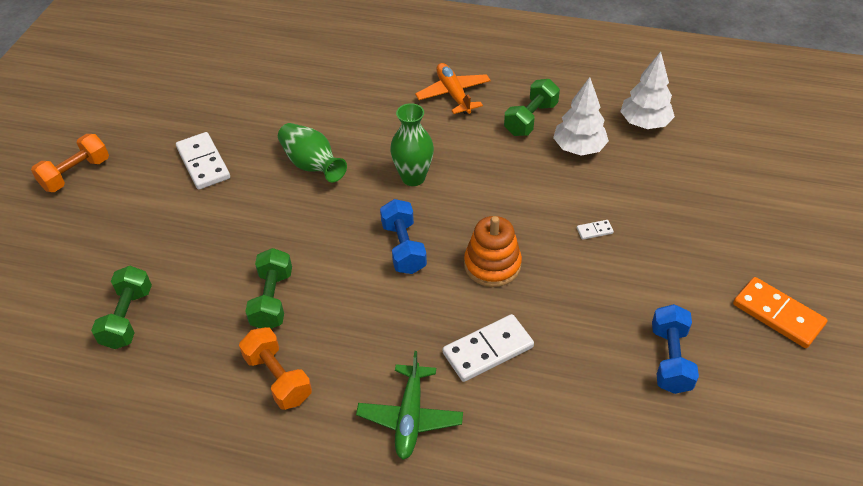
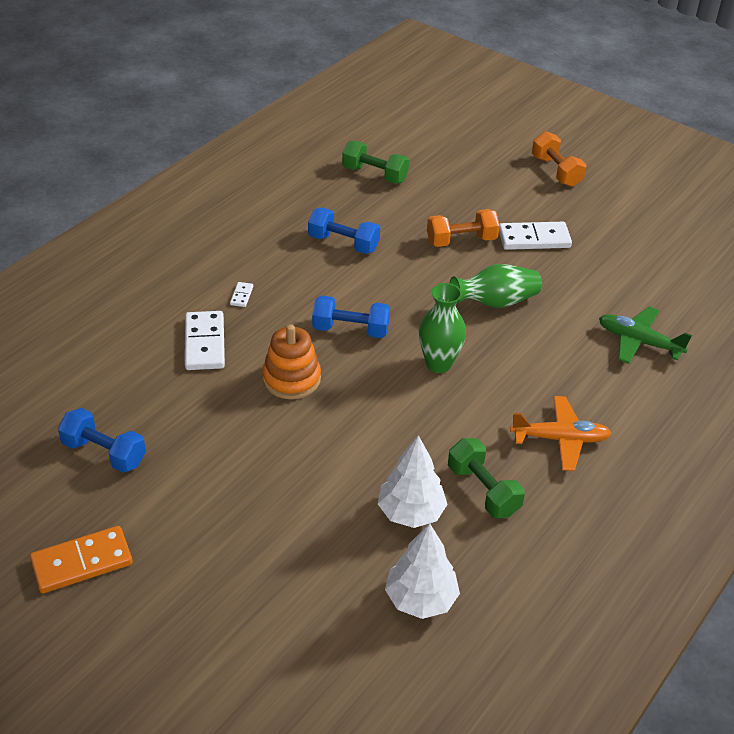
camera: 110 degrees right, 5 degrees down
(272, 300) = (343, 243): green dumbbell -> blue dumbbell
(278, 378) = (266, 230): orange dumbbell -> orange dumbbell (461, 240)
(410, 417) = (180, 283): green plane -> green plane (638, 342)
(594, 231) = (283, 469): white domino -> white domino (241, 296)

